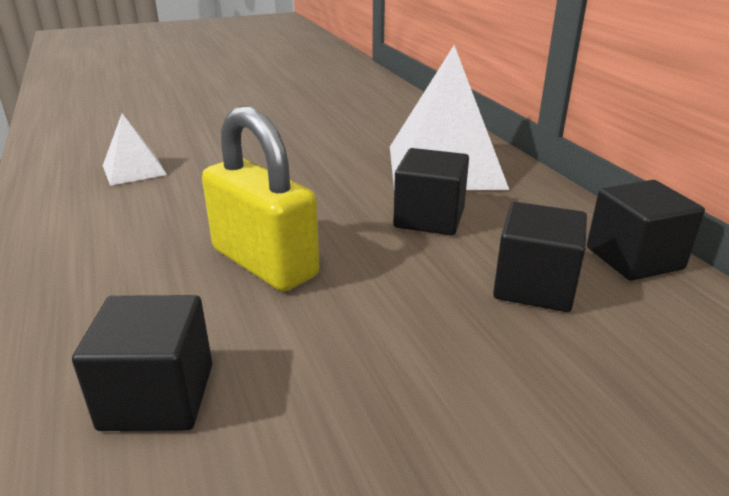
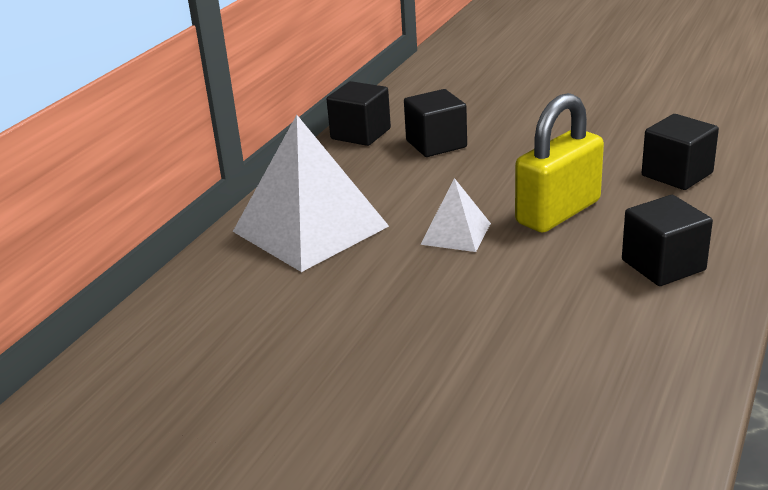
camera: 130 degrees left, 0 degrees up
(134, 170) = (573, 362): white pyramid -> white pyramid (455, 233)
(265, 263) = (558, 212): yellow padlock -> yellow padlock turned 45 degrees clockwise
(429, 218) = (410, 196): black cube -> black cube (663, 265)

